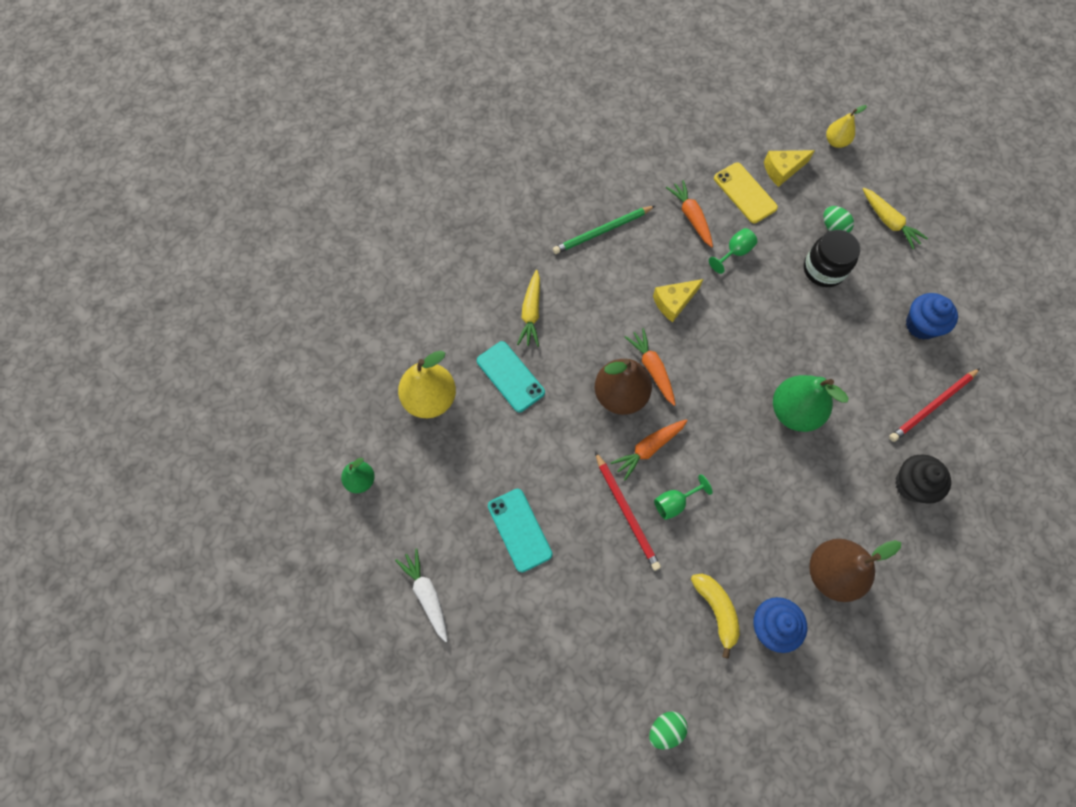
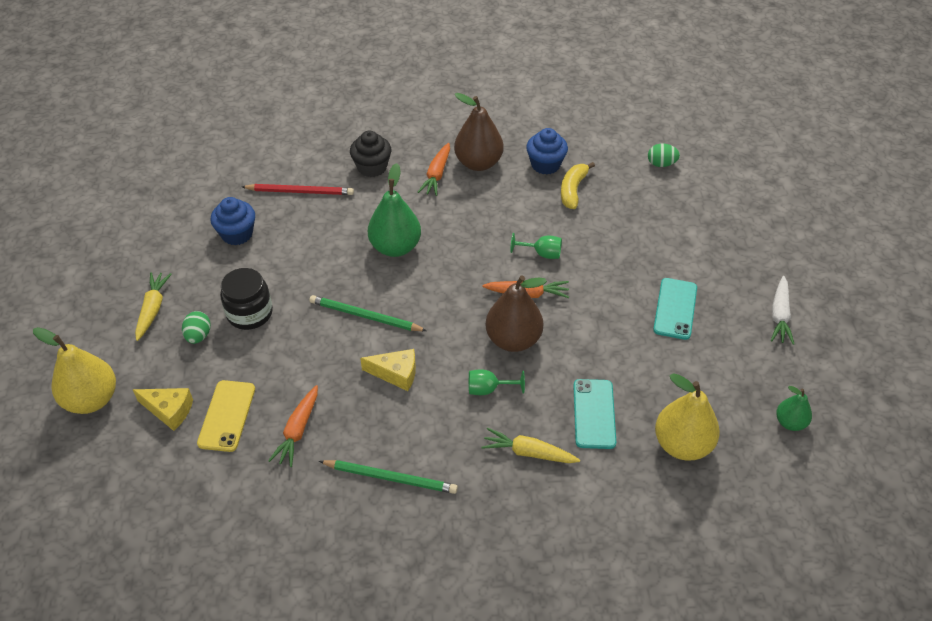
camera: 140 degrees left, 20 degrees down
(531, 313) = (528, 452): yellow carrot -> yellow carrot turned 120 degrees counterclockwise
(626, 512) = (583, 269): red pencil -> none
(652, 369) = (468, 340): orange carrot -> orange carrot (437, 175)
(734, 252) = (300, 375): green goblet -> green goblet (488, 389)
(745, 330) = (365, 316): none -> green pencil
(836, 142) = (92, 399): yellow pear -> yellow pear, size x1.80

